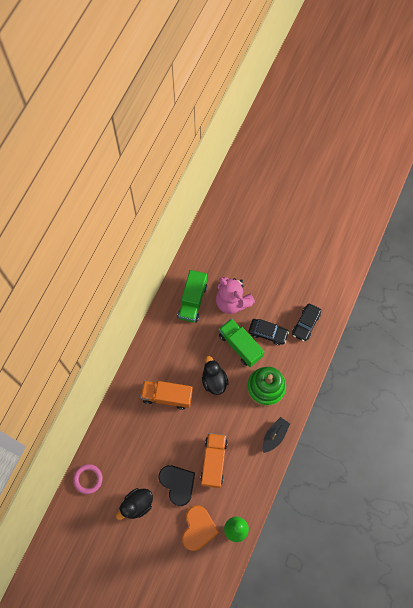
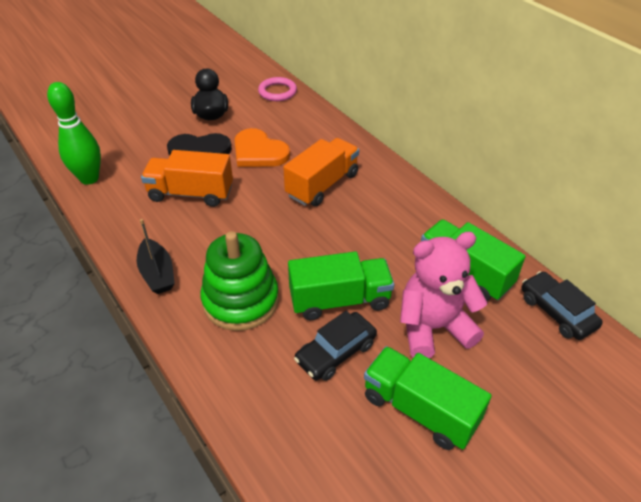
camera: 120 degrees right, 25 degrees down
(198, 528) = (129, 149): orange heart -> orange heart (259, 152)
(213, 462) = (191, 193): orange truck -> orange truck turned 150 degrees clockwise
(214, 381) = (305, 242): black duck -> none
(274, 291) = (420, 409): none -> green truck
(305, 324) = (311, 429): black car -> black car (557, 312)

